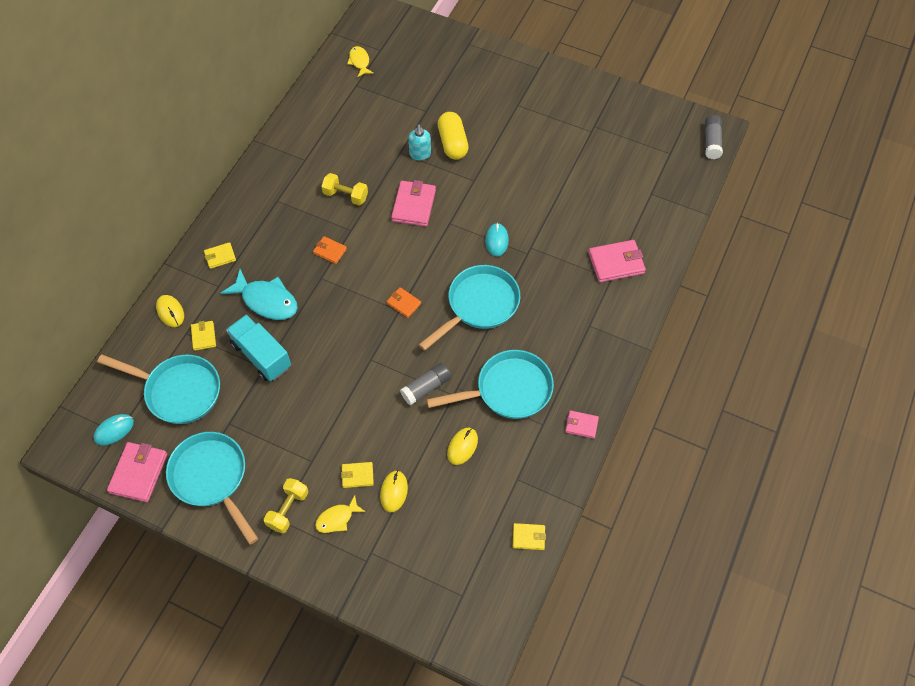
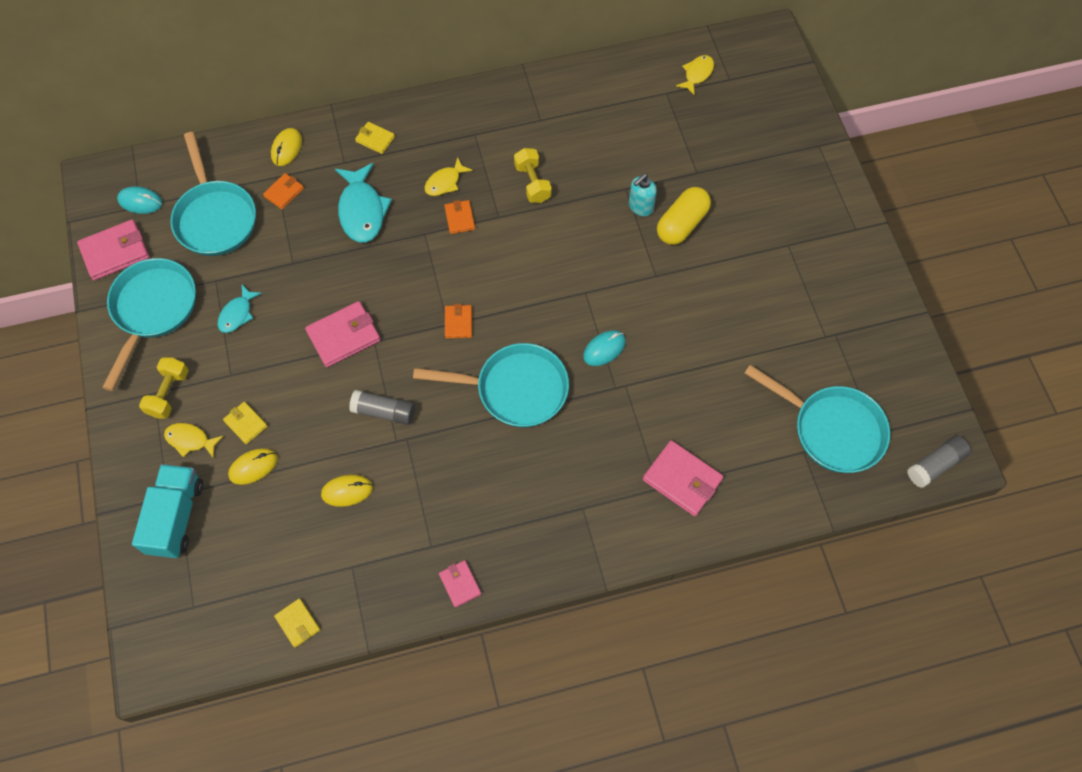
camera: 50 degrees right, 5 degrees up
(203, 336) = (284, 192): yellow wallet -> orange wallet
(261, 355) = (303, 251): turquoise truck -> turquoise truck (176, 517)
(269, 426) = (237, 314): none -> turquoise fish
(288, 509) = (169, 393): yellow dumbbell -> yellow dumbbell turned 60 degrees counterclockwise
(295, 241) = (445, 182): none -> yellow fish
(414, 205) = (576, 247): pink wallet -> pink wallet (344, 336)
(508, 390) = (443, 486): turquoise pan -> turquoise pan (832, 429)

